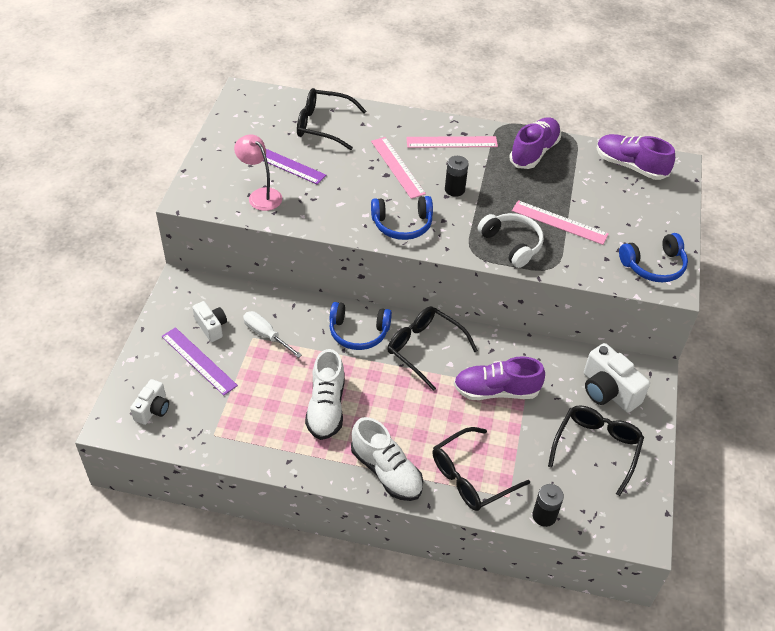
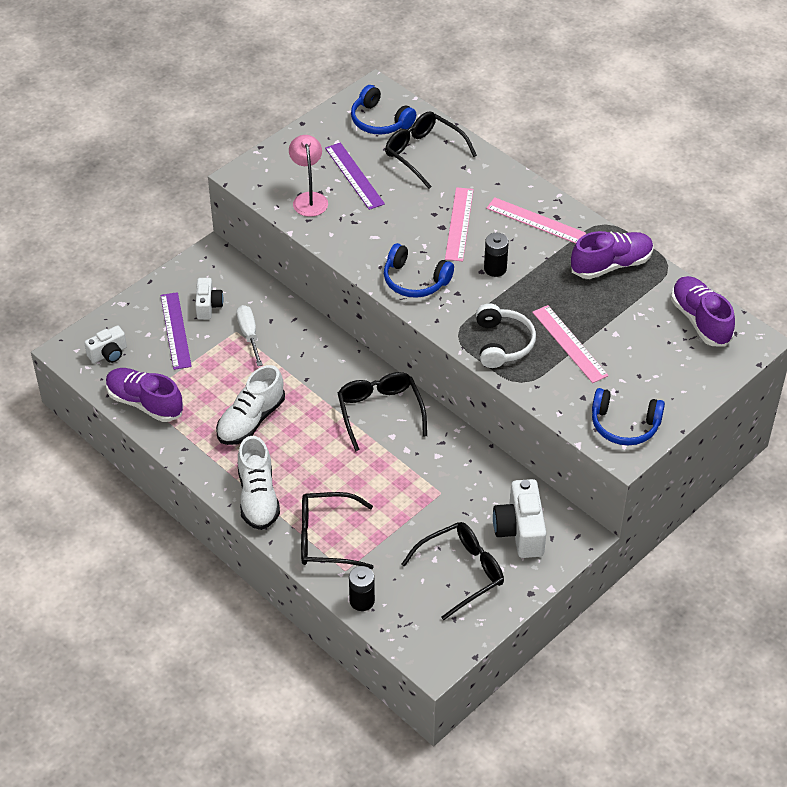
camera: 35 degrees right, 0 degrees up
(358, 332) = (332, 369): blue headphones -> blue headphones (380, 121)
(496, 391) = (413, 479): purple shoe -> purple shoe (145, 403)

